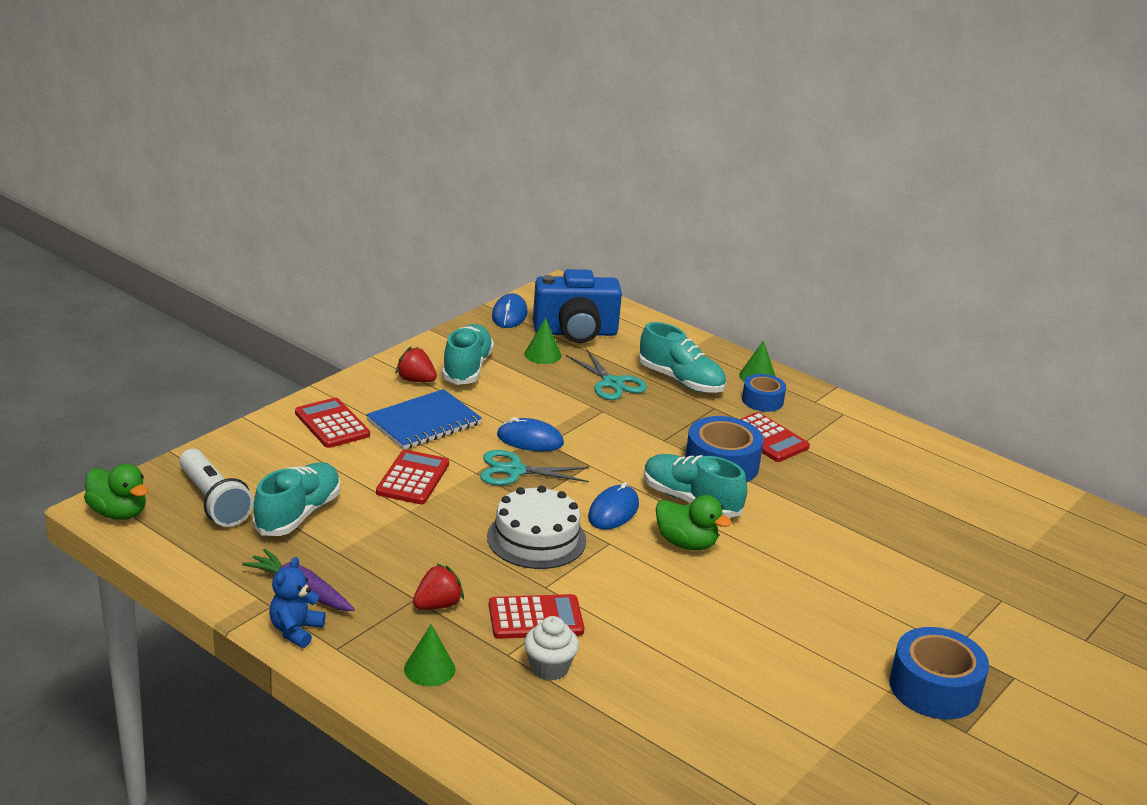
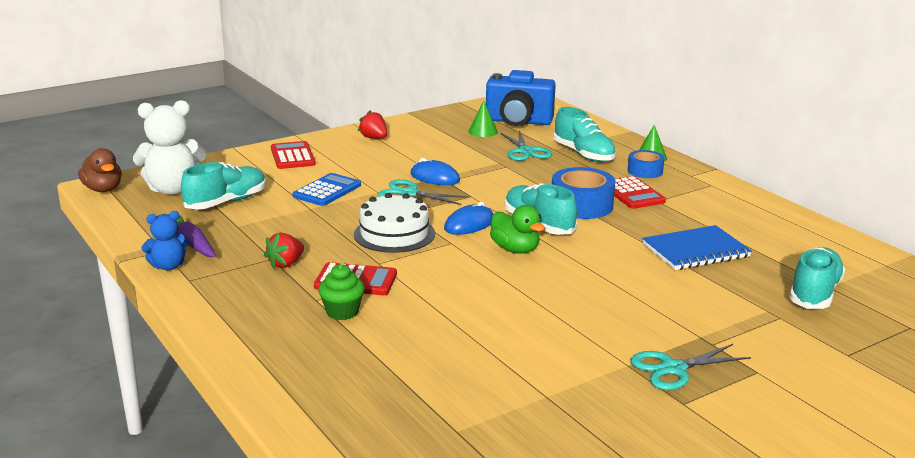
camera: 20 degrees right, 5 degrees down
(118, 513) = (103, 189): green duck -> brown duck
(214, 501) = (173, 189): white flashlight -> white teddy bear
(295, 630) = (168, 266): blue teddy bear -> blue teddy bear turned 150 degrees counterclockwise
(413, 478) = (327, 191): red calculator -> blue calculator
(424, 422) = (361, 161): blue notebook -> blue notebook (695, 250)
(429, 669) = (248, 300): green cone -> none
(437, 605) = (285, 264): red strawberry -> red strawberry turned 150 degrees clockwise
(467, 368) = (418, 134): turquoise shoe -> turquoise shoe (814, 293)
(509, 315) = (474, 108): blue mouse -> none
(549, 668) = (342, 312): white cupcake -> green cupcake
(934, 688) = (673, 369): blue tape -> turquoise scissors

